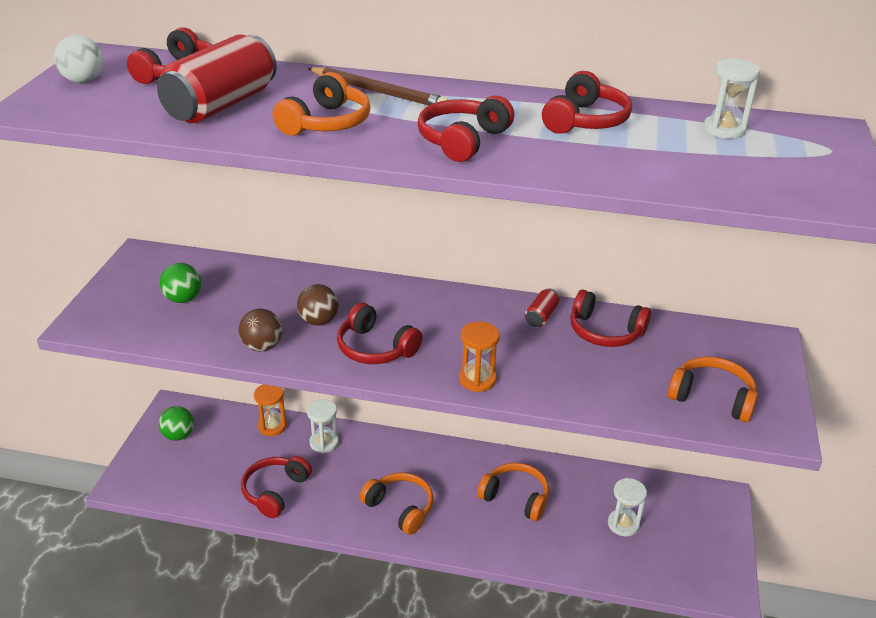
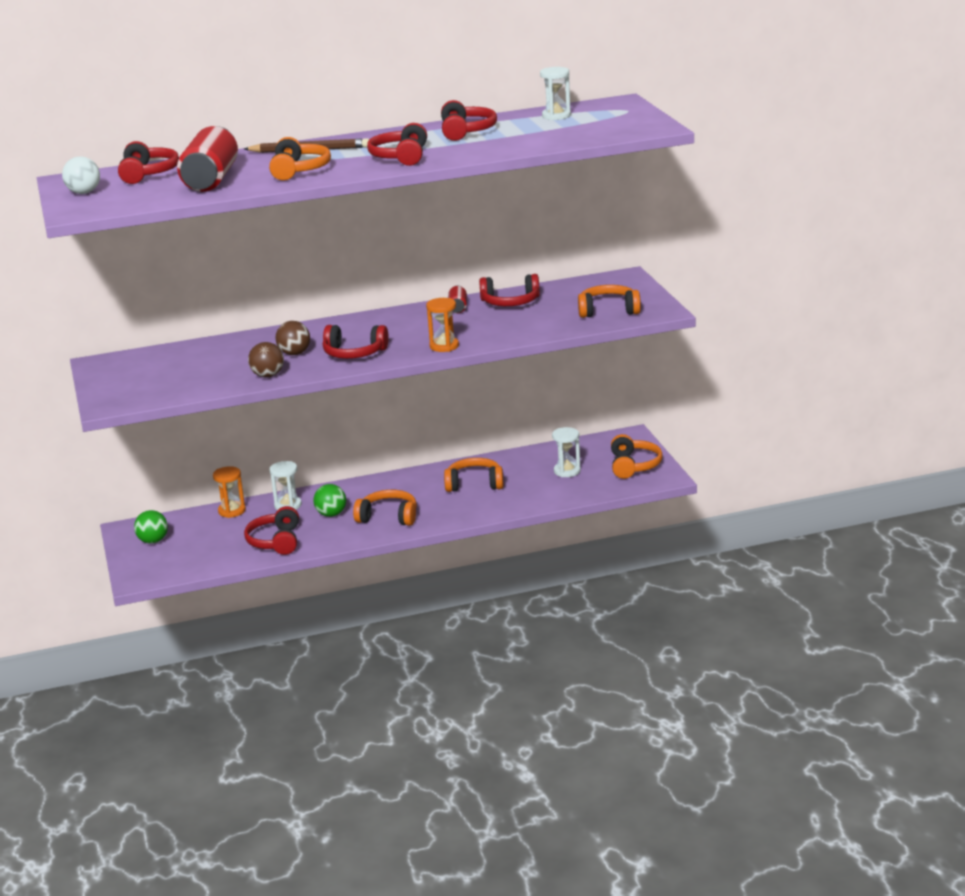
camera: 25 degrees left, 10 degrees down
(183, 299) = (170, 373): green ball -> green ball (331, 514)
(702, 551) = (633, 466): none -> orange headphones

